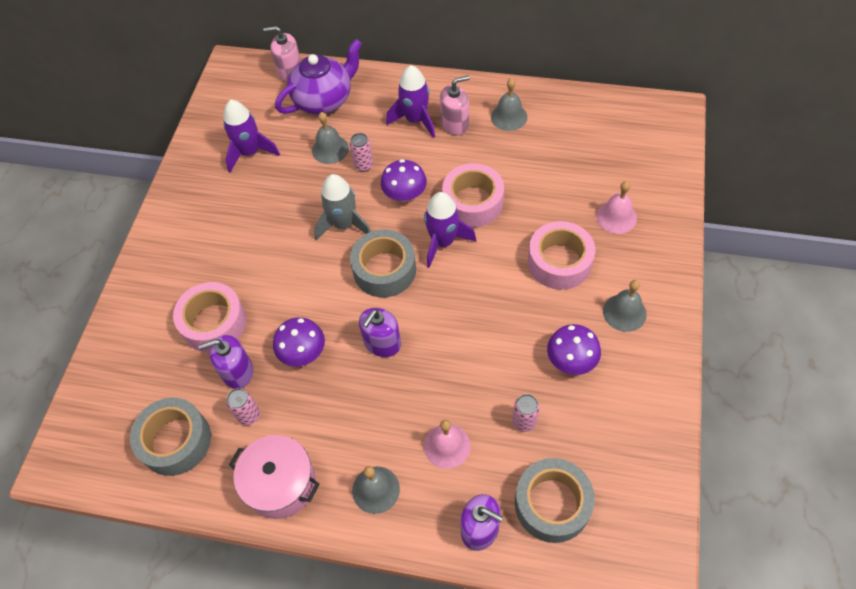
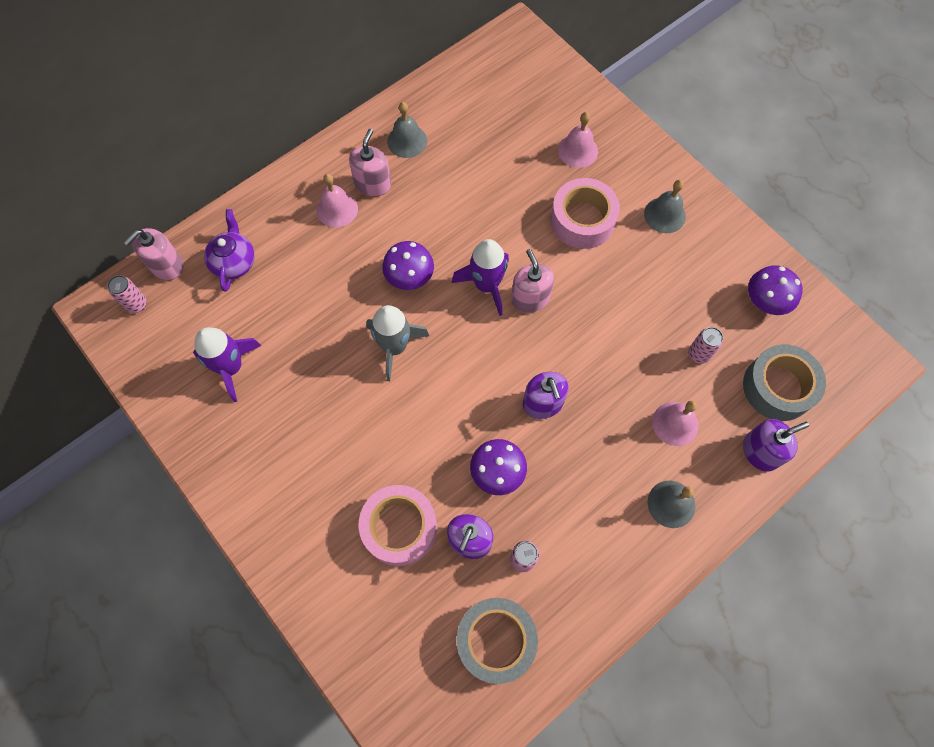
camera: 55 degrees left, 10 degrees up
(280, 484) = (608, 576): pink pot -> none
(324, 100) = (234, 262): purple teapot -> purple teapot, size x0.65
(330, 149) = (299, 298): grey bell -> none
(363, 165) = (345, 285): pink can -> pink can (136, 304)
(384, 270) = (472, 349): grey tape -> none
(415, 120) = (337, 209): purple rocket -> pink bell
(459, 275) = (530, 298): none -> pink soap dispenser
(473, 202) = (468, 234): pink tape -> none
(571, 360) = (674, 282): purple mushroom -> purple mushroom (766, 301)

